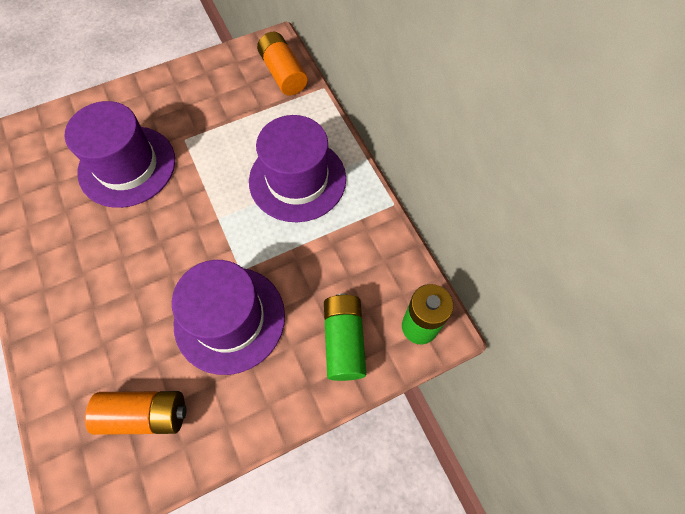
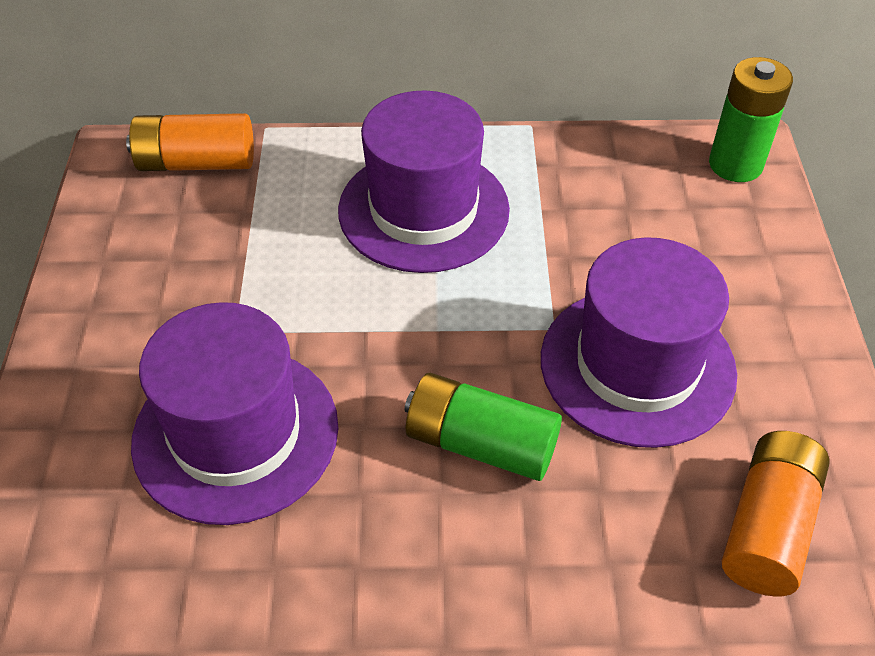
camera: 65 degrees left, 15 degrees down
(344, 341) = (728, 245): green battery -> green battery (480, 443)

